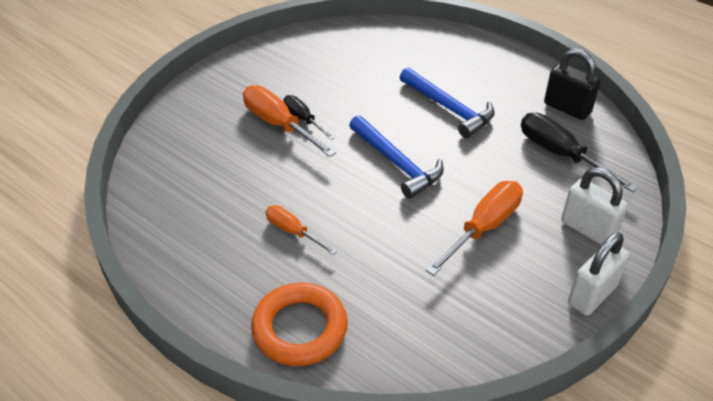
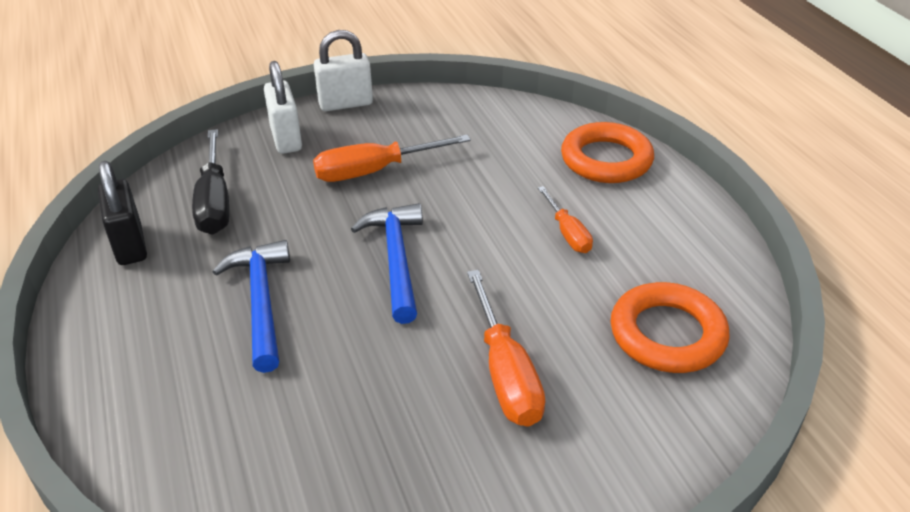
camera: 150 degrees left, 5 degrees down
(191, 181) = (667, 334): none -> orange ring
(303, 119) = (465, 367): black screwdriver -> none

